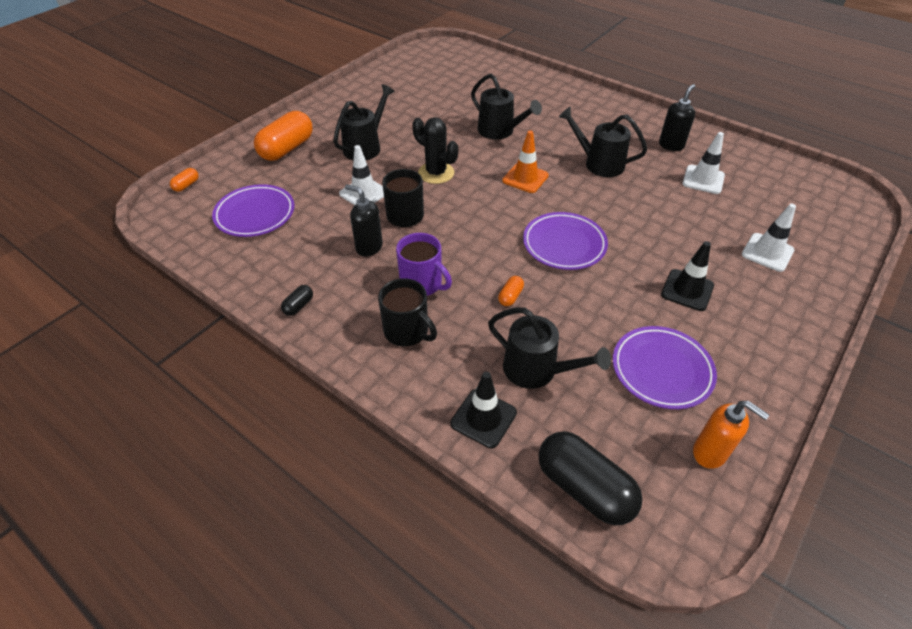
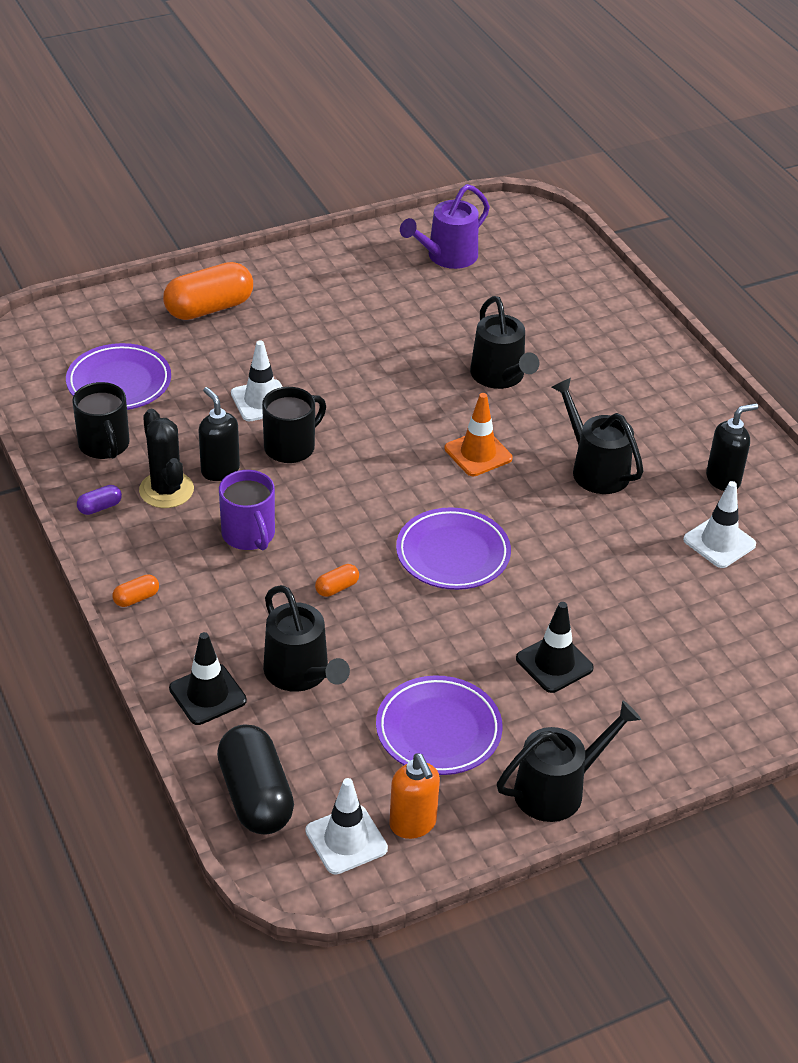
camera: 25 degrees right, 5 degrees down
(186, 185) = (64, 317): orange capsule -> orange capsule (136, 598)
(298, 306) = (100, 507): black capsule -> purple capsule
(365, 147) = (307, 338): black watering can -> black watering can (557, 789)
(407, 331) = (194, 579): black mug -> black mug (104, 445)
(414, 78) = (447, 257): none -> purple watering can
(436, 173) = (369, 406): black cactus -> black cactus (166, 490)
(767, 252) = (705, 662): white traffic cone -> white traffic cone (346, 840)

